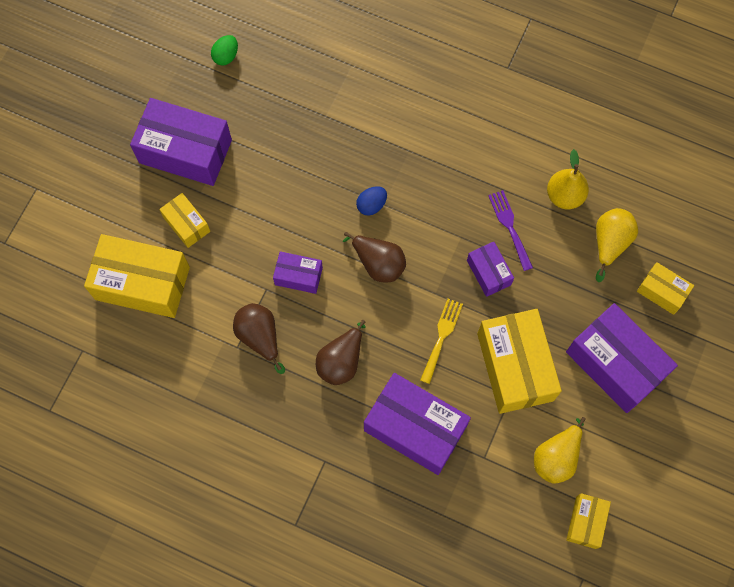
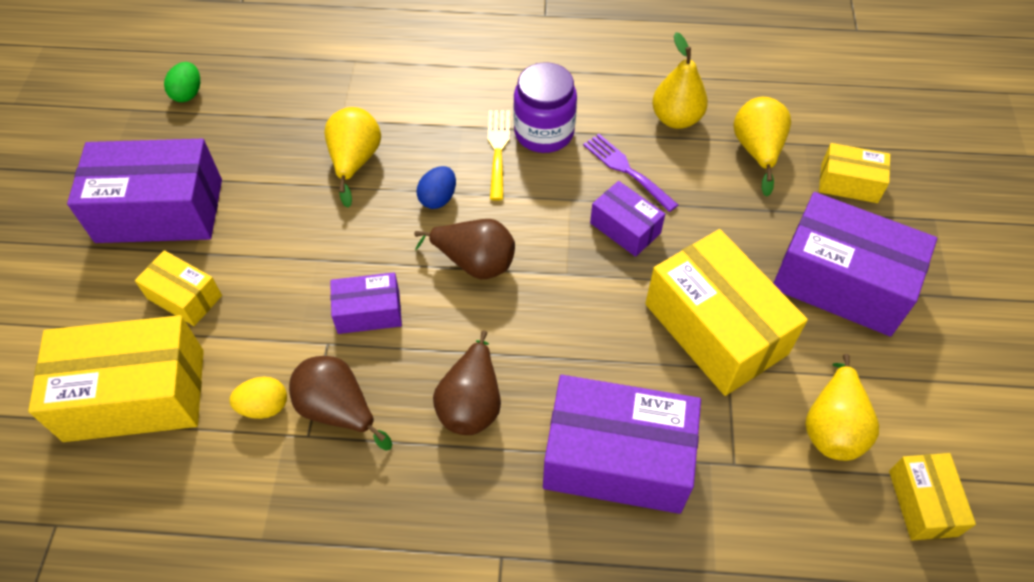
camera: 20 degrees left, 15 degrees down
(216, 319) = (264, 406): none -> yellow egg
(325, 155) = (355, 162): none -> yellow pear
(441, 337) = (599, 324): yellow fork -> yellow fork (498, 150)
(464, 175) = (544, 132): none -> purple jar

